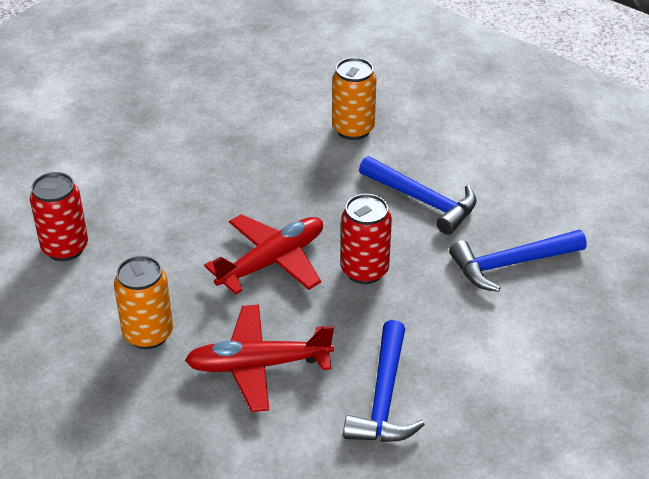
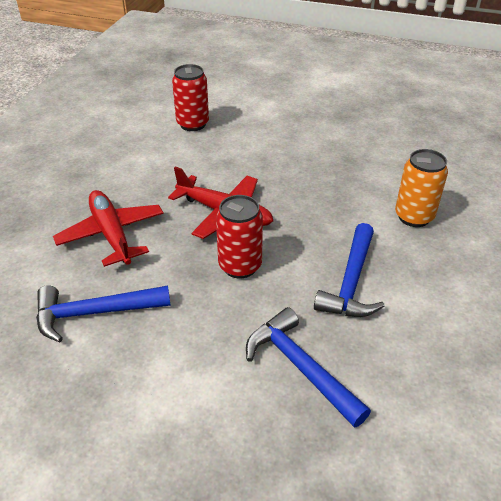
camera: 70 degrees right, 0 degrees up
(148, 334) = (127, 177): orange can -> none

